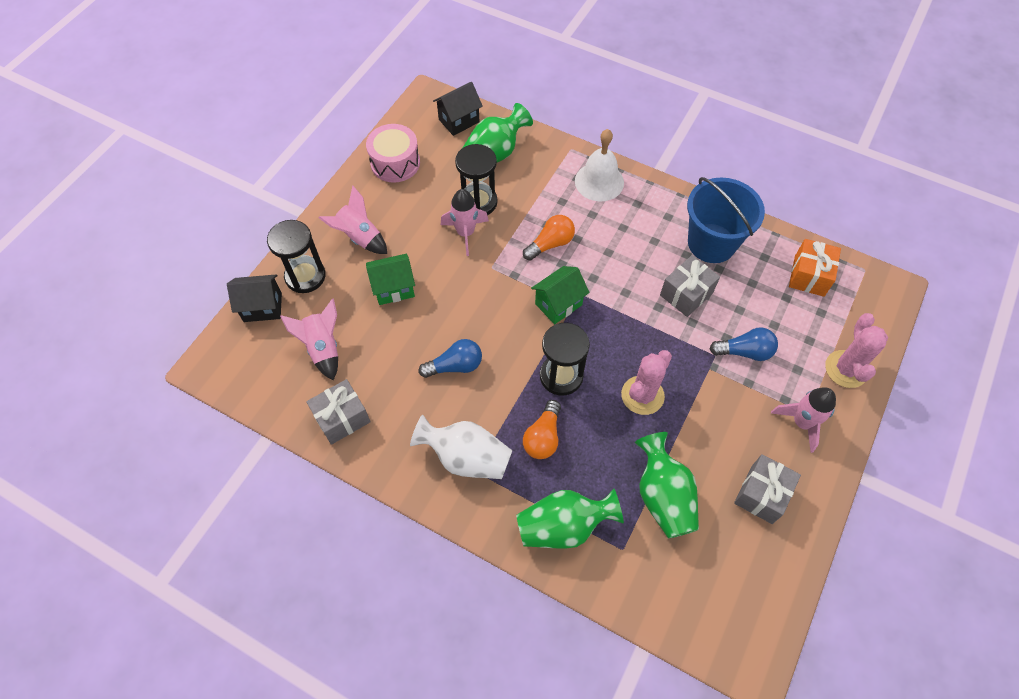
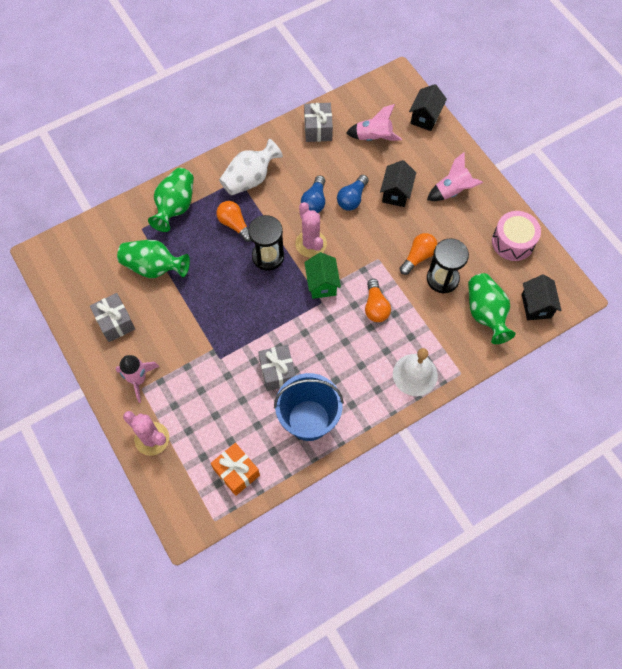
camera: 120 degrees right, 5 degrees up
(305, 276) = (436, 148): black hourglass -> none
(394, 288) = (396, 193): green house -> black house
(465, 233) = (418, 257): pink rocket -> orange light bulb
(642, 395) = (223, 295): pink cactus -> pink cactus (311, 244)
(744, 351) = (209, 380): blue light bulb -> blue light bulb (352, 199)

